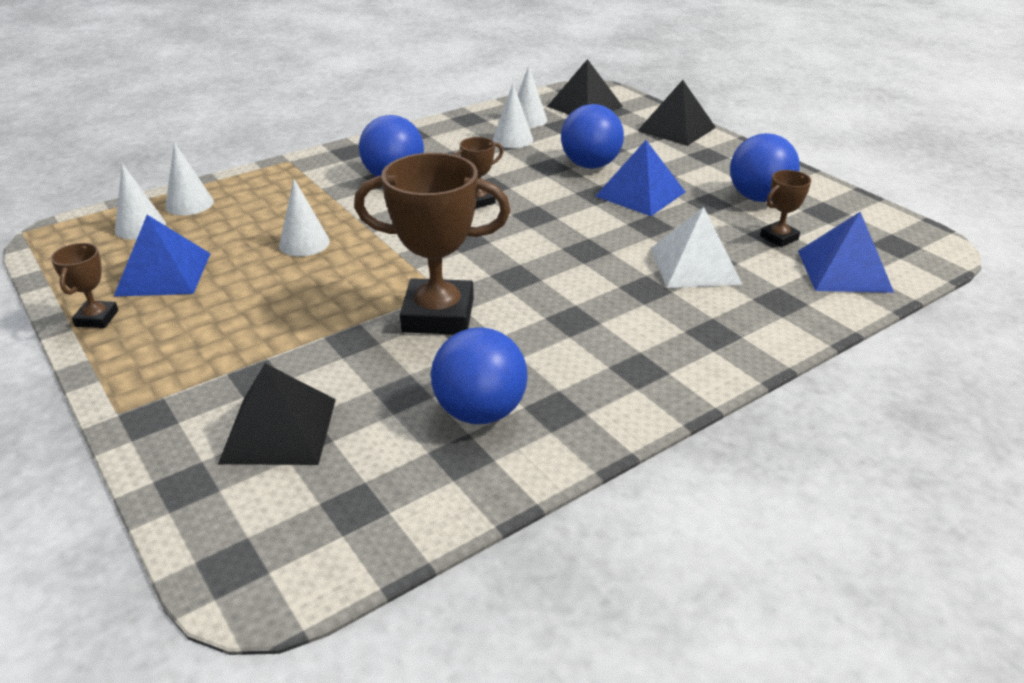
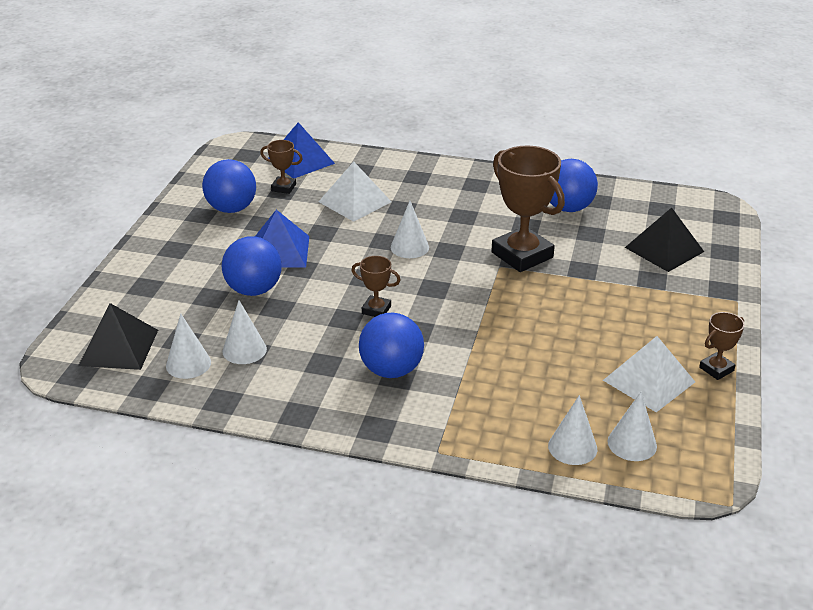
camera: 130 degrees left, 0 degrees up
(163, 274) = (649, 381): blue pyramid -> white pyramid
(304, 243) = (532, 348): white cone -> white cone (409, 247)
(676, 129) = (130, 280): black pyramid -> none

